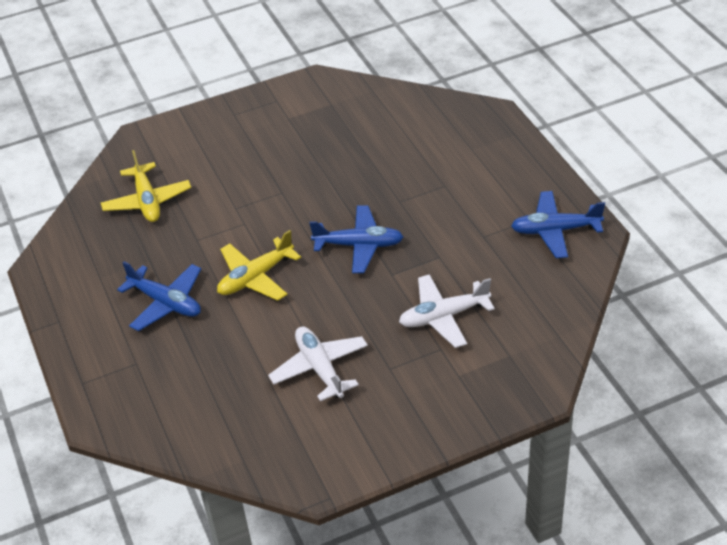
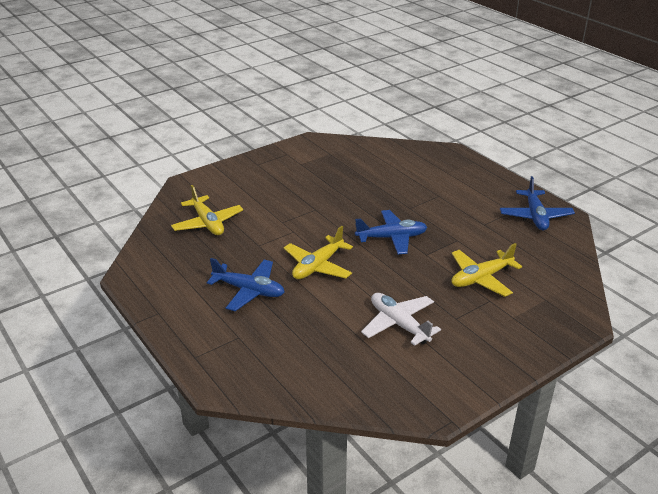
camera: 15 degrees left, 10 degrees down
(444, 316) = (481, 278): white plane -> yellow plane
(555, 230) = (535, 216): blue plane -> blue plane turned 75 degrees counterclockwise

